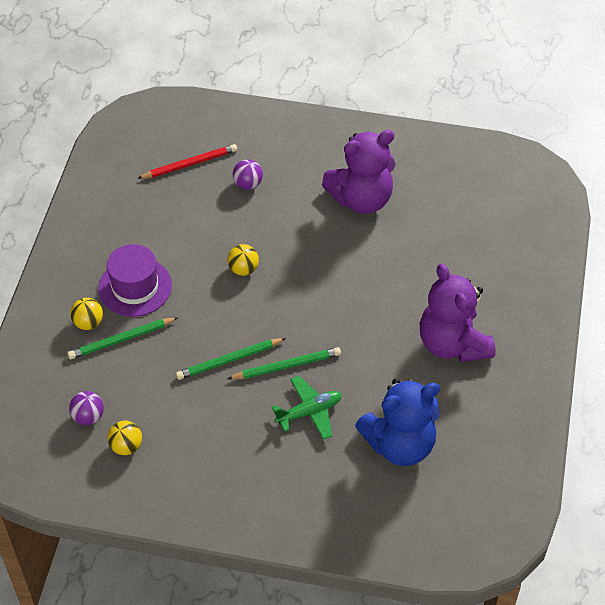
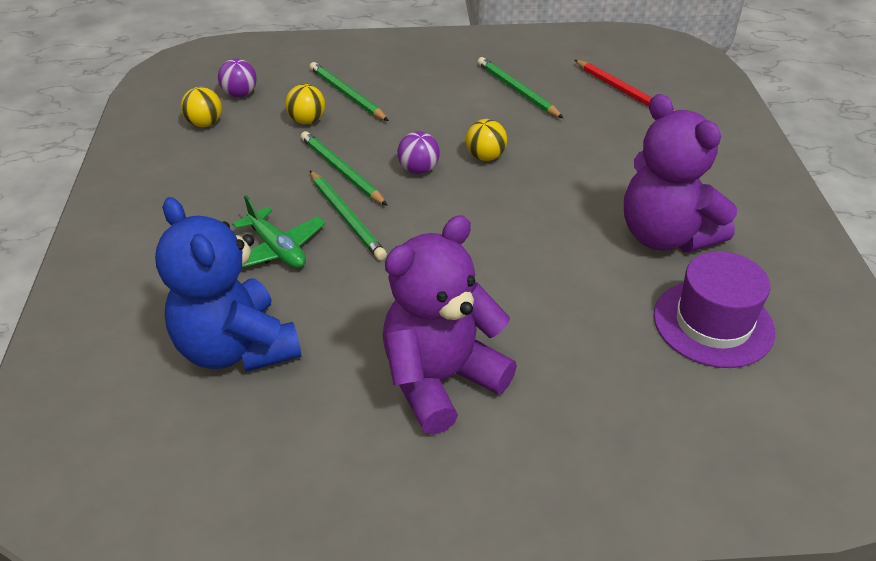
camera: 75 degrees right, 10 degrees down
(88, 323) = (362, 72): yellow ball -> yellow ball (307, 121)
(135, 287) = (423, 89): purple hat -> purple hat (713, 323)
(162, 227) = (517, 91): none -> green pencil
(248, 184) = (622, 136): purple ball -> purple ball (418, 170)

